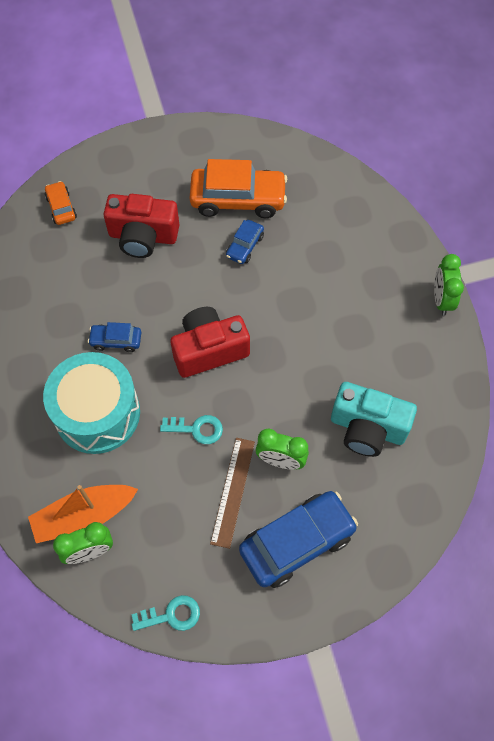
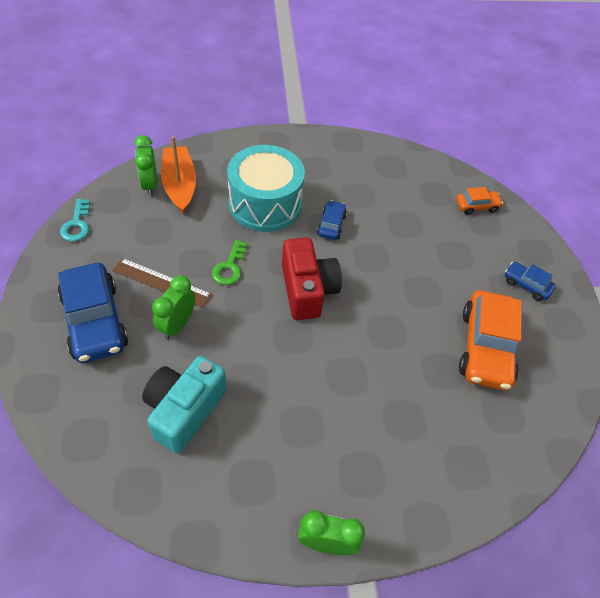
camera: 95 degrees right, 10 degrees down
(143, 236) = (441, 259): red camera -> none
(196, 429) = (230, 267): turquoise key -> green key
(245, 246) = (424, 342): blue car -> blue car (526, 285)

